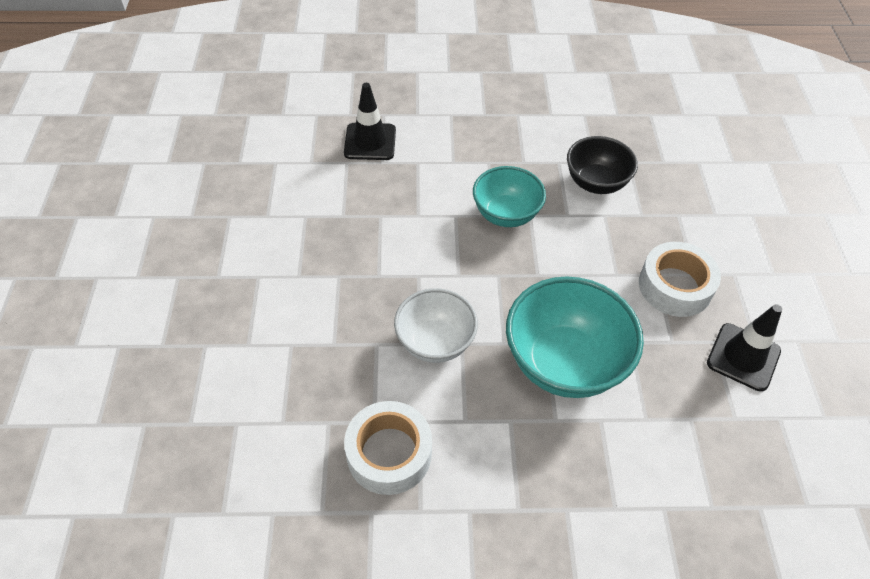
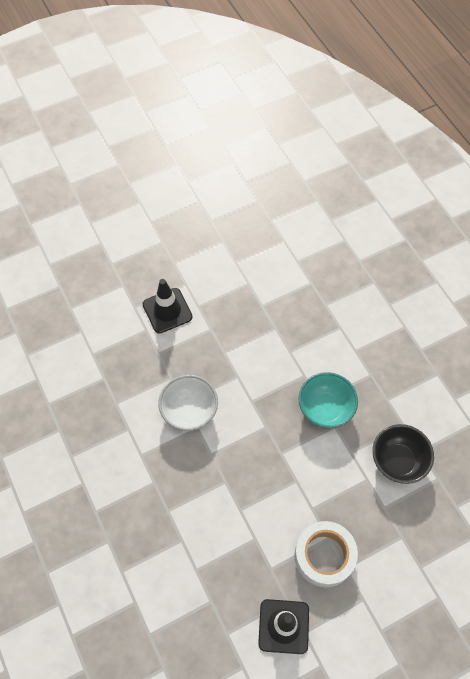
camera: 65 degrees right, 10 degrees up
(370, 142) = (340, 287): black traffic cone -> black traffic cone (167, 310)
(389, 453) = (99, 421): white tape -> none
(564, 363) = (214, 500): turquoise bowl -> none

